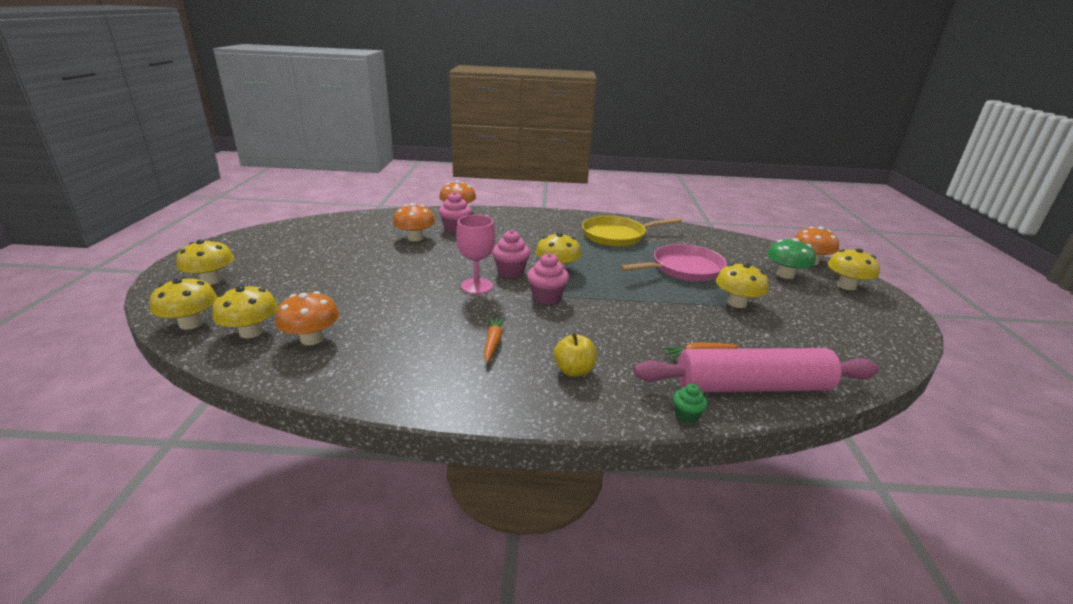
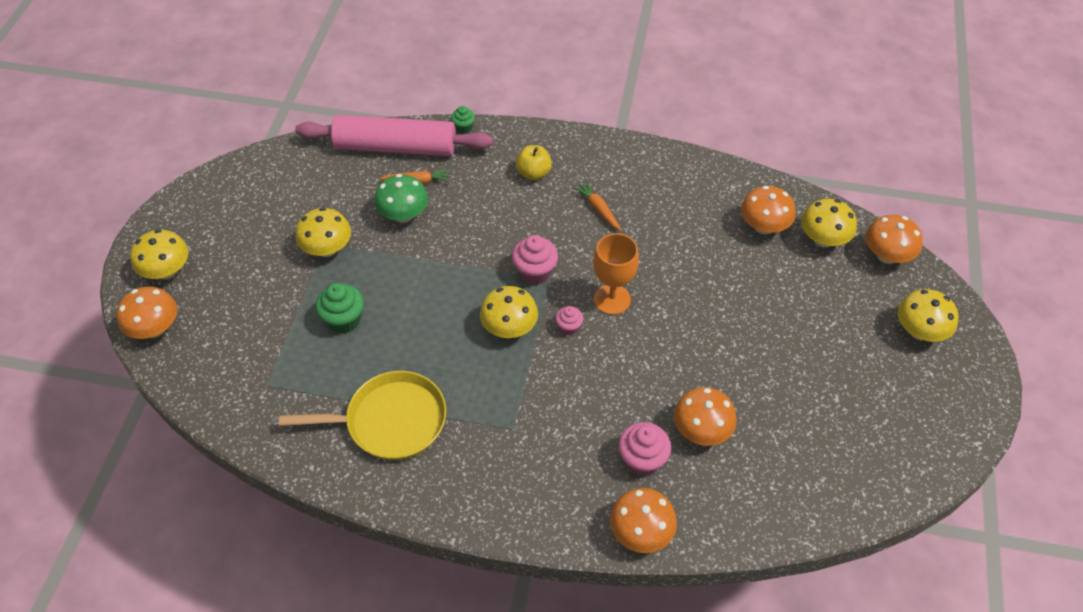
camera: 170 degrees left, 25 degrees up
(191, 323) = (887, 255): yellow mushroom -> orange mushroom
(476, 286) = (612, 299): pink goblet -> orange goblet
(493, 343) = (598, 209): orange carrot -> orange carrot turned 135 degrees clockwise
(511, 272) = (568, 327): pink cupcake -> pink cupcake, size x0.59
(683, 269) = (344, 320): pink pan -> green cupcake
(785, 275) = (220, 299): green mushroom -> green mushroom (403, 214)

